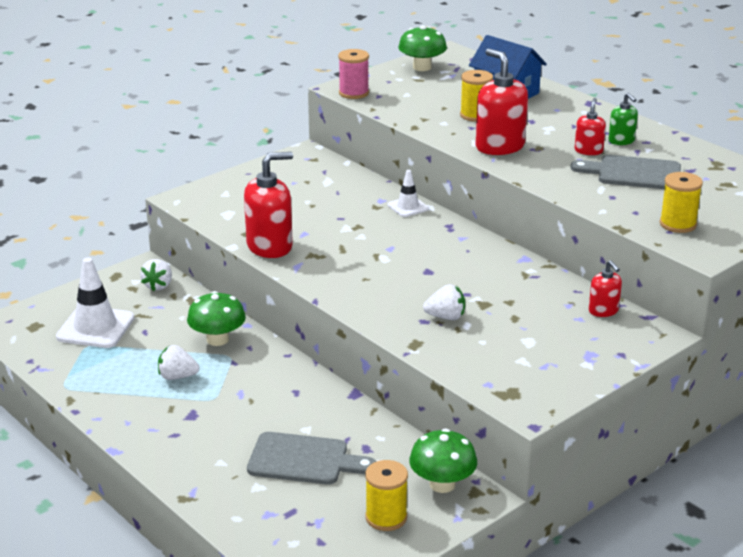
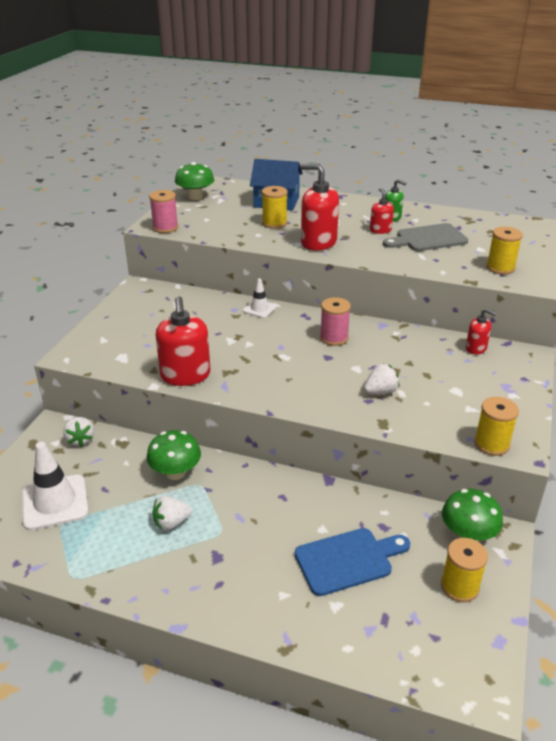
camera: 30 degrees left, 5 degrees up
(270, 246) = (185, 375): red soap dispenser -> red soap dispenser turned 135 degrees clockwise
(304, 460) = (348, 560): grey cutting board -> blue cutting board
(455, 256) = (334, 338): none -> pink spool
(504, 396) = (491, 444): none -> yellow spool

